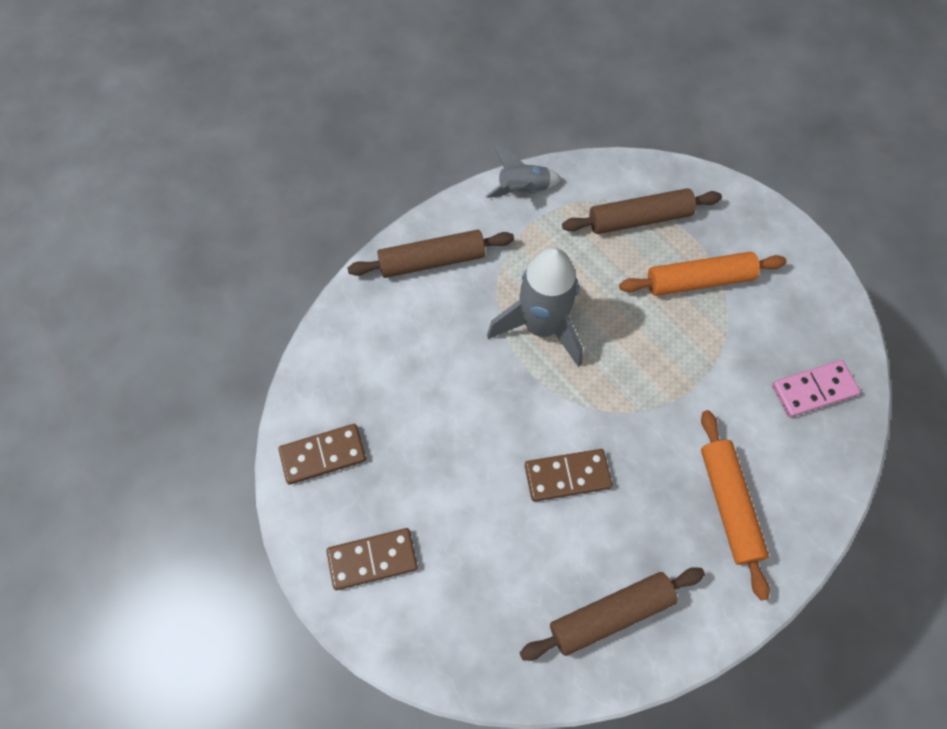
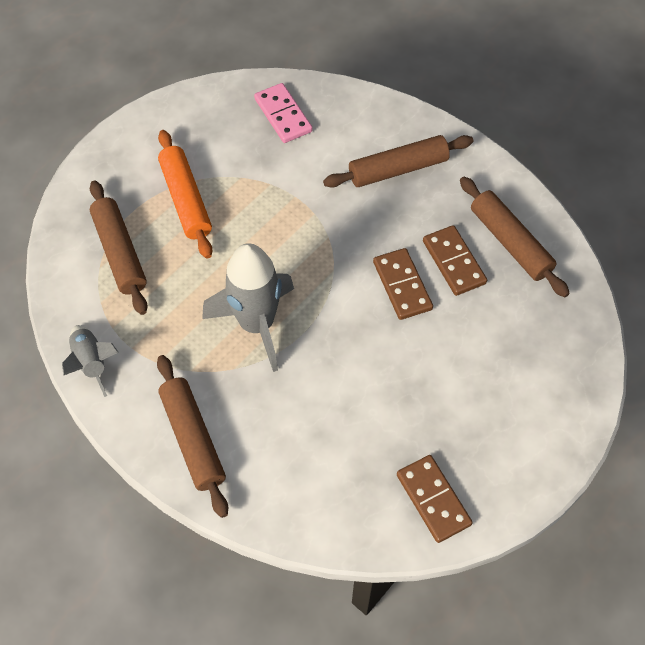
camera: 100 degrees left, 5 degrees down
(372, 559) = (520, 431): brown domino -> brown domino (454, 262)
(729, 505) = (398, 169): orange rolling pin -> brown rolling pin

